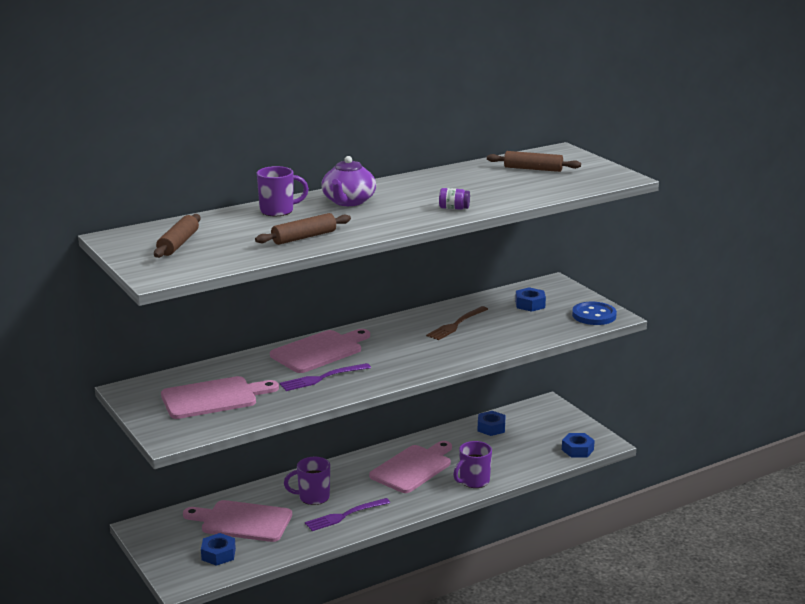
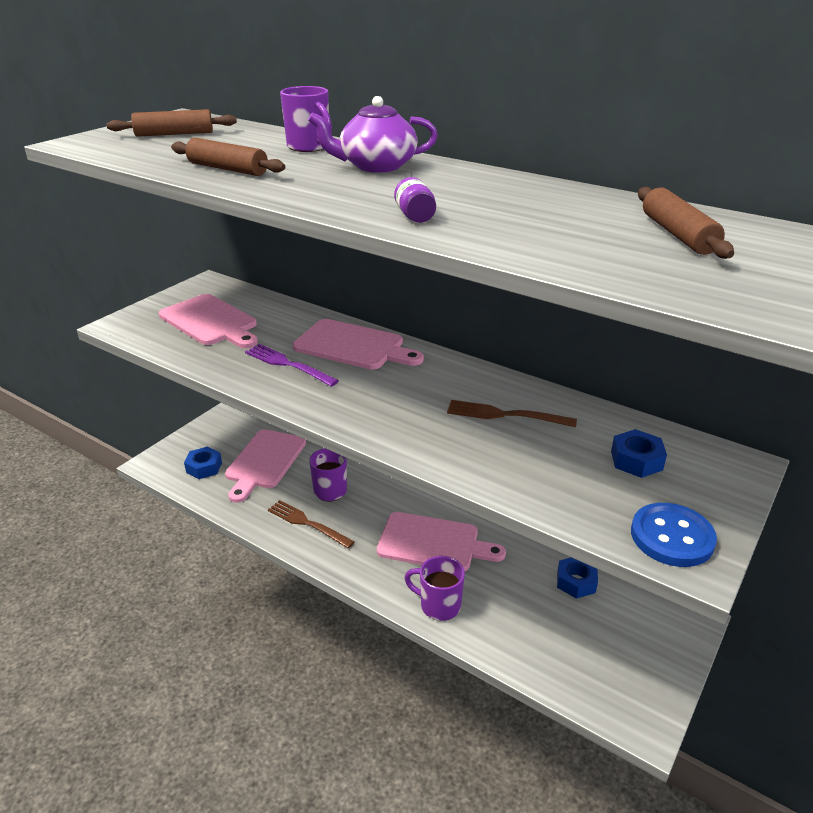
camera: 65 degrees right, 10 degrees up
(242, 521) = (264, 462): pink cutting board -> pink cutting board turned 150 degrees counterclockwise
(345, 515) = (307, 523): purple fork -> brown fork
(577, 450) = (597, 694): blue nut -> none

